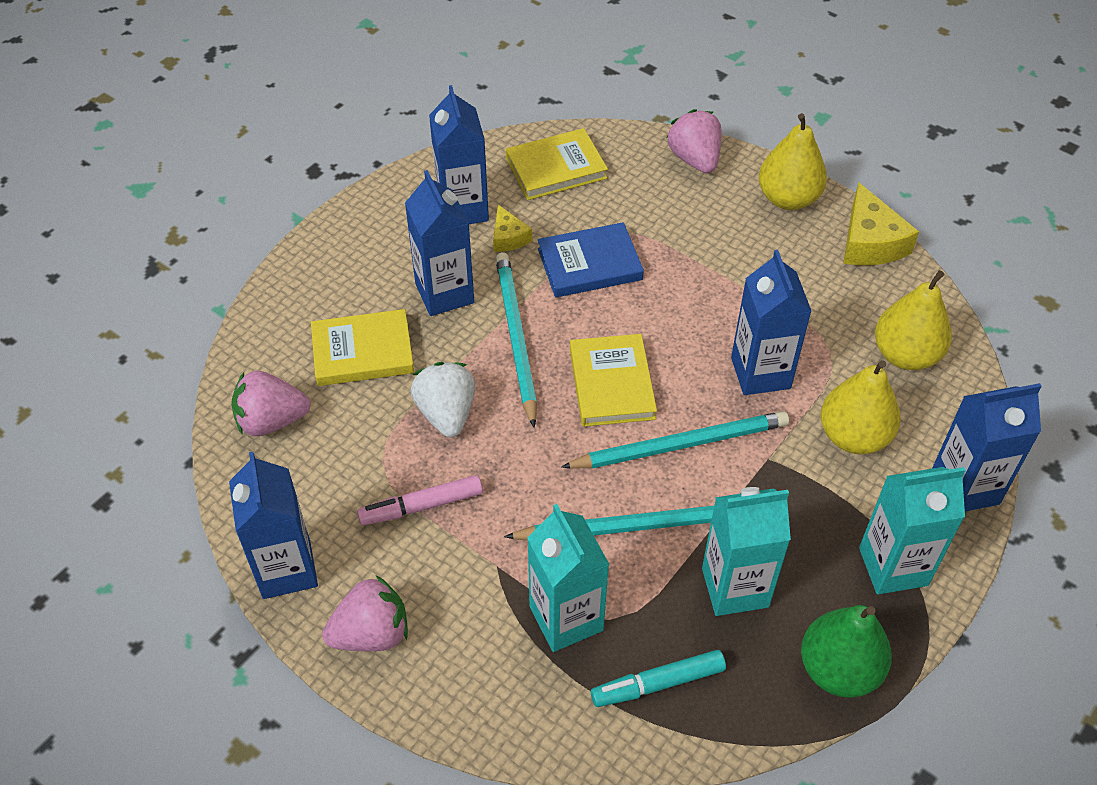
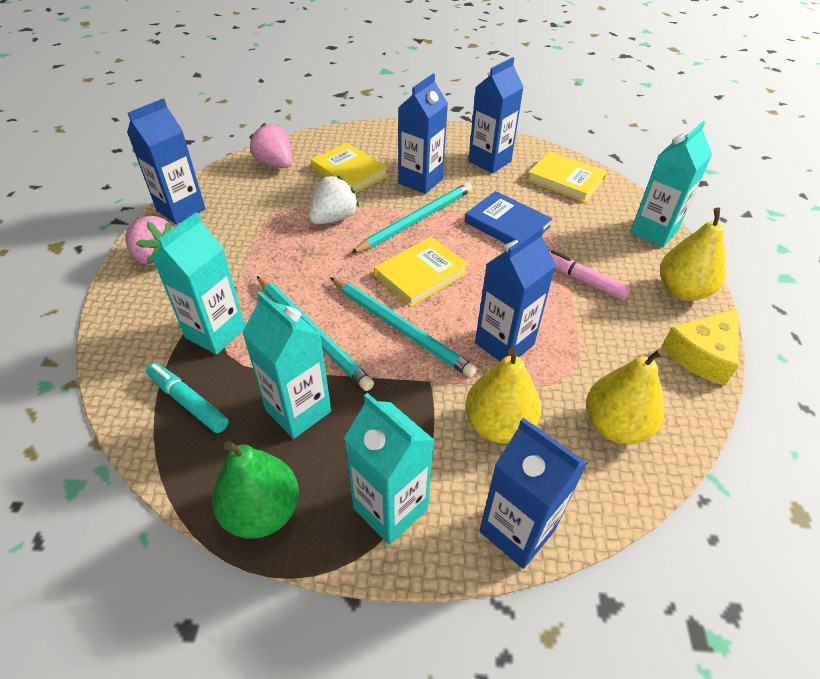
camera: 55 degrees right, 5 degrees down
(421, 506) = (258, 237): pink marker -> pink marker (583, 280)
(508, 237) = (489, 186): yellow cheese -> none
(694, 159) = (653, 232): pink strawberry -> turquoise carton

